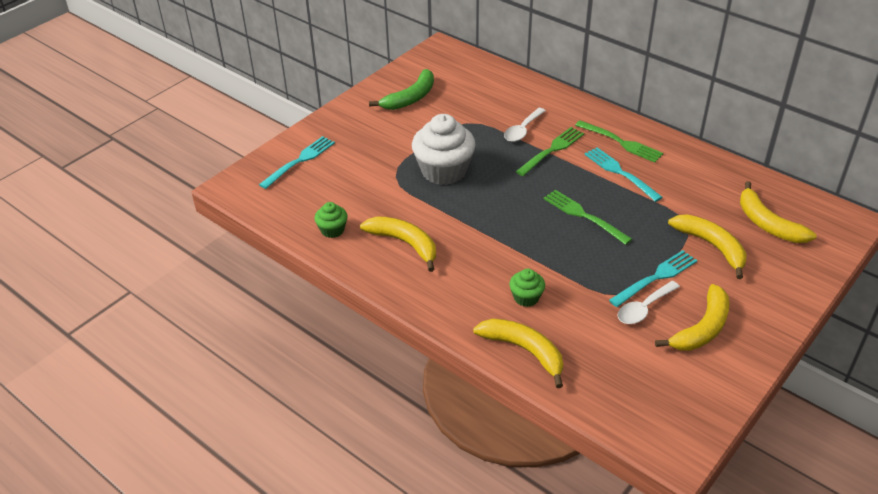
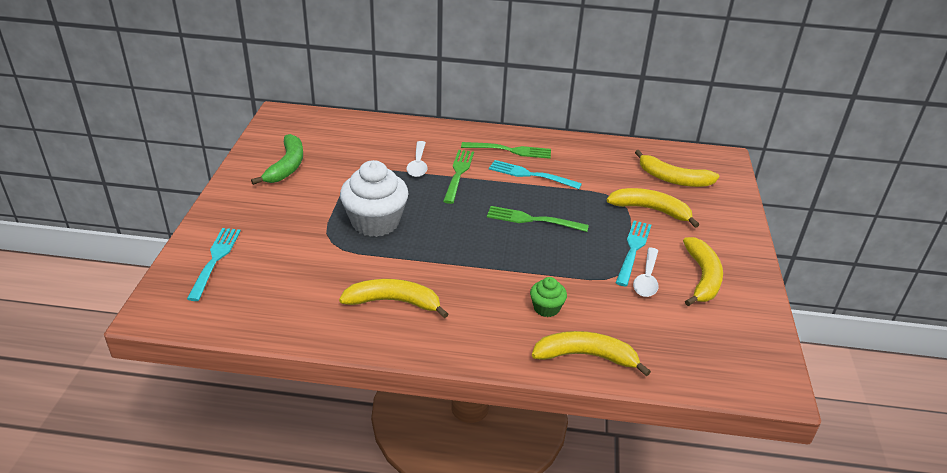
camera: 35 degrees left, 5 degrees down
(332, 230) = (308, 316): green cupcake -> none

